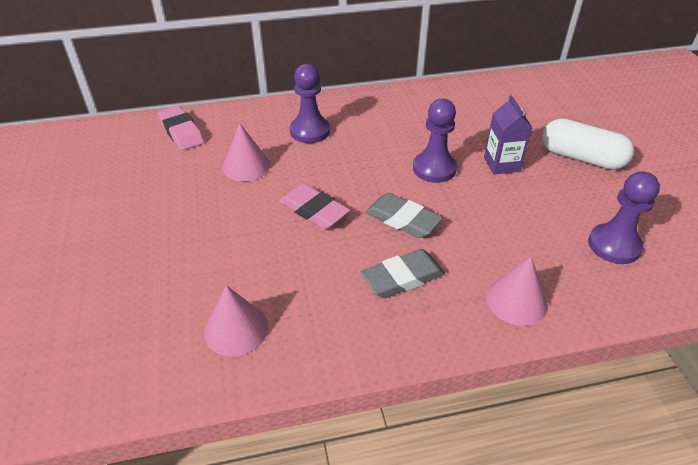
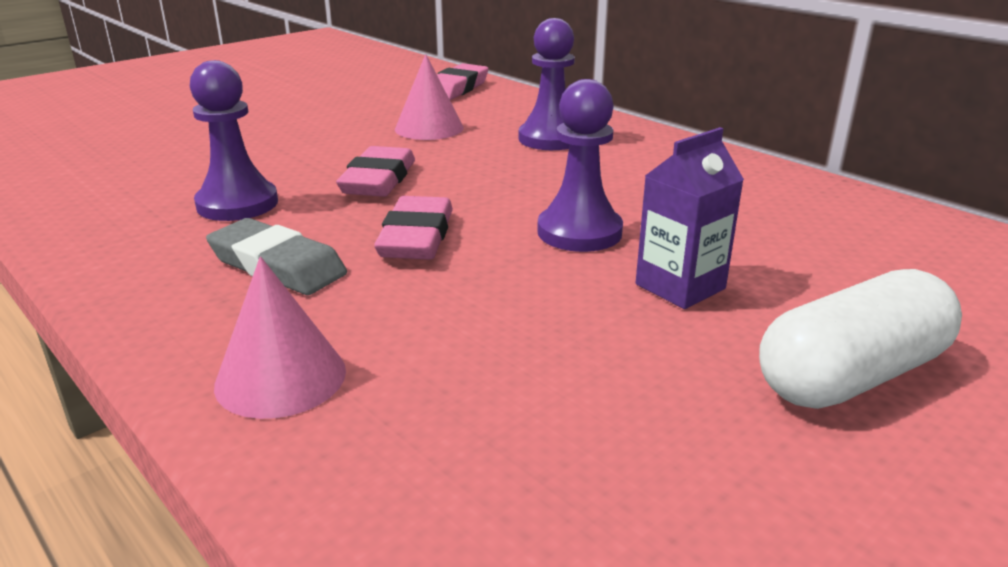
camera: 60 degrees right, 15 degrees down
(236, 329) = (123, 194): pink cone -> none
(402, 219) = (416, 237): grey eraser -> pink eraser
(581, 158) = (851, 375): white capsule -> white capsule turned 60 degrees clockwise
(614, 245) = (561, 479): purple pawn -> purple pawn (237, 204)

